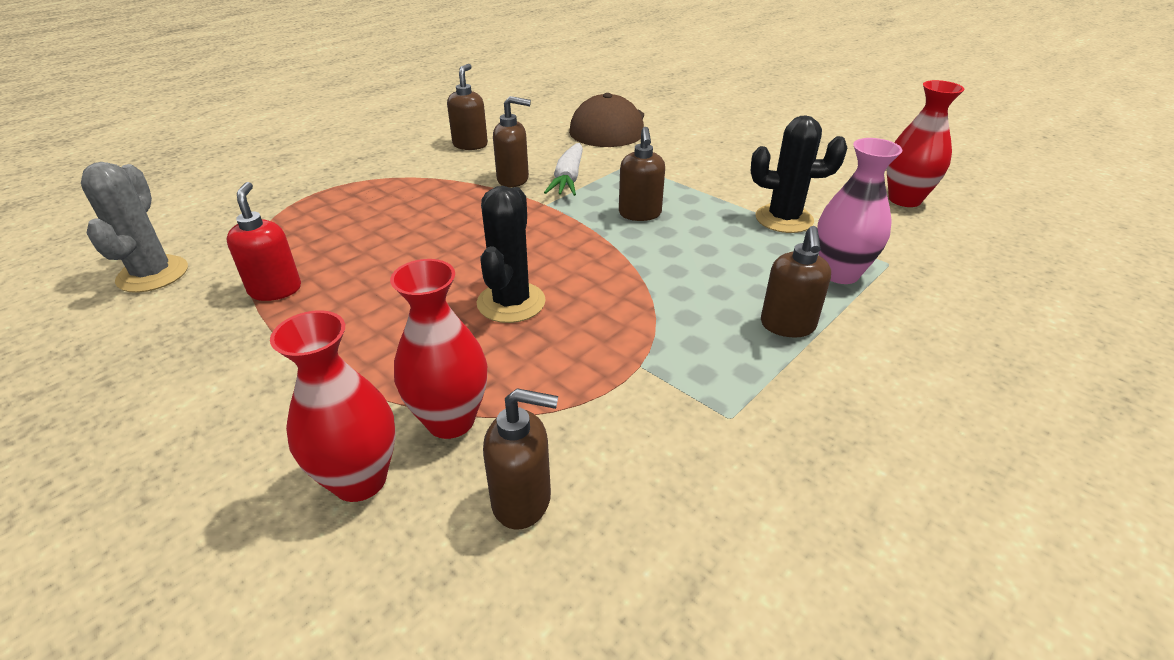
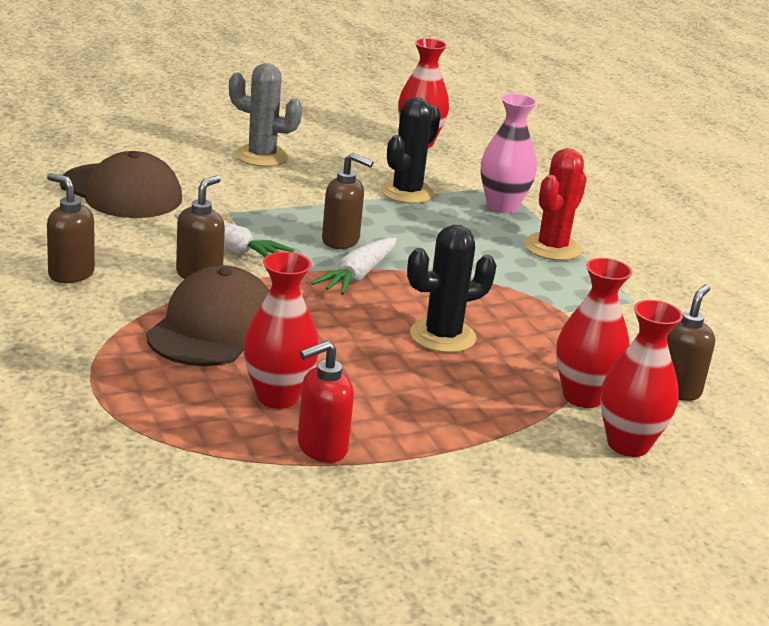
camera: 70 degrees left, 10 degrees down
(153, 274) = (214, 525): grey cactus -> grey cactus (262, 156)
(275, 290) = (321, 448): red soap dispenser -> red soap dispenser turned 45 degrees counterclockwise
(347, 253) = (277, 397): none -> red vase
(437, 204) = (213, 327): none -> brown cap
(511, 302) = (442, 336): black cactus -> black cactus turned 60 degrees counterclockwise
(584, 236) = (358, 275): none -> white carrot
(787, 326) = (552, 248): brown soap dispenser -> red cactus

